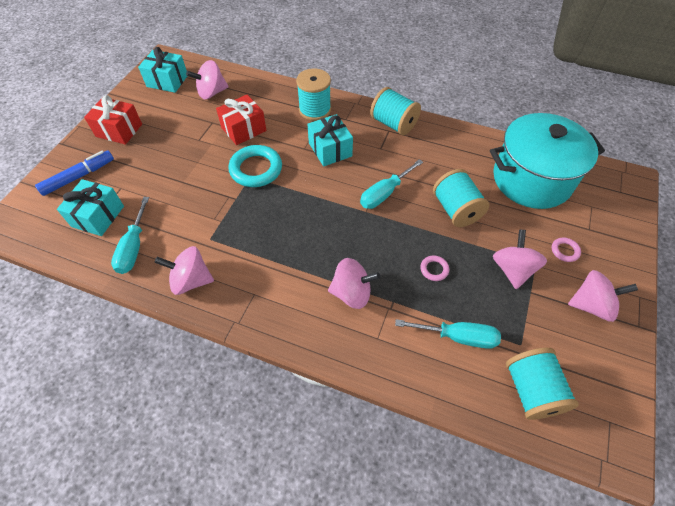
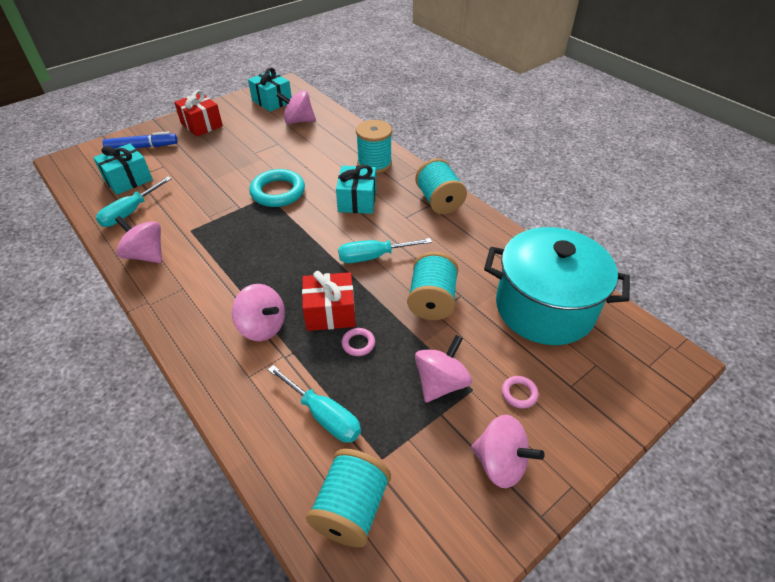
camera: 30 degrees right, 10 degrees down
(244, 129) = (298, 157): red gift -> red gift (330, 312)

